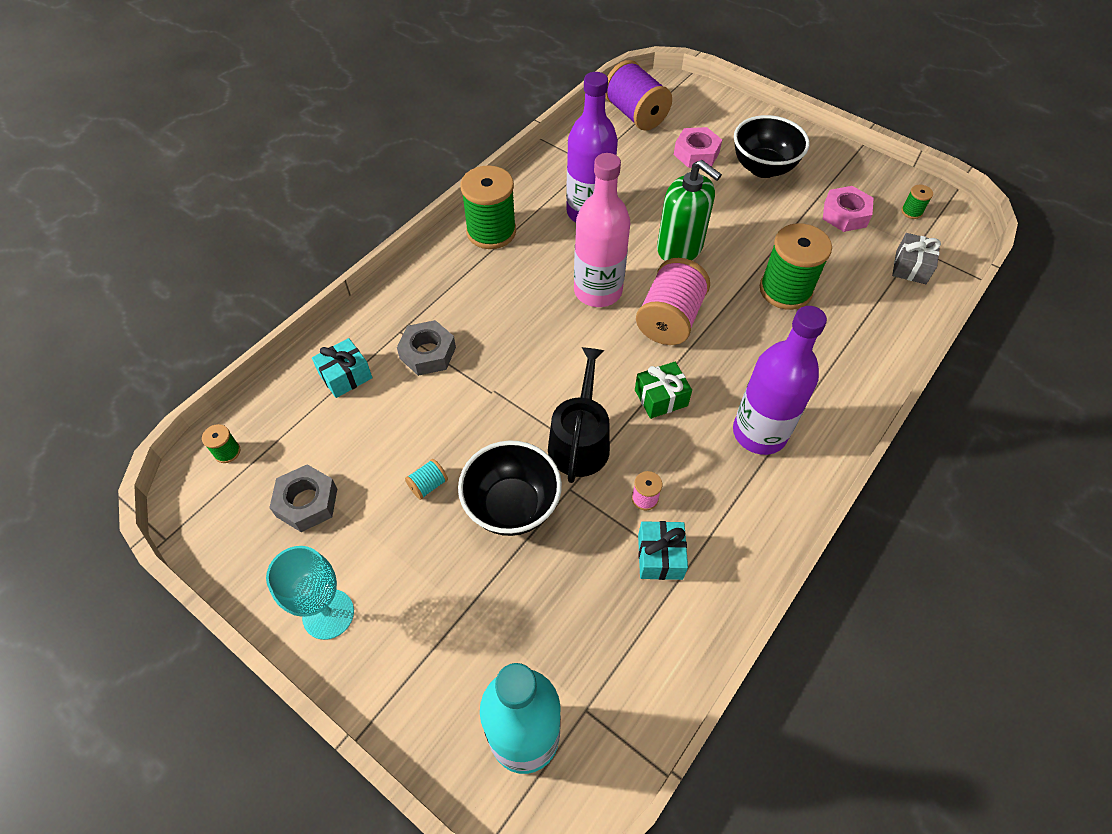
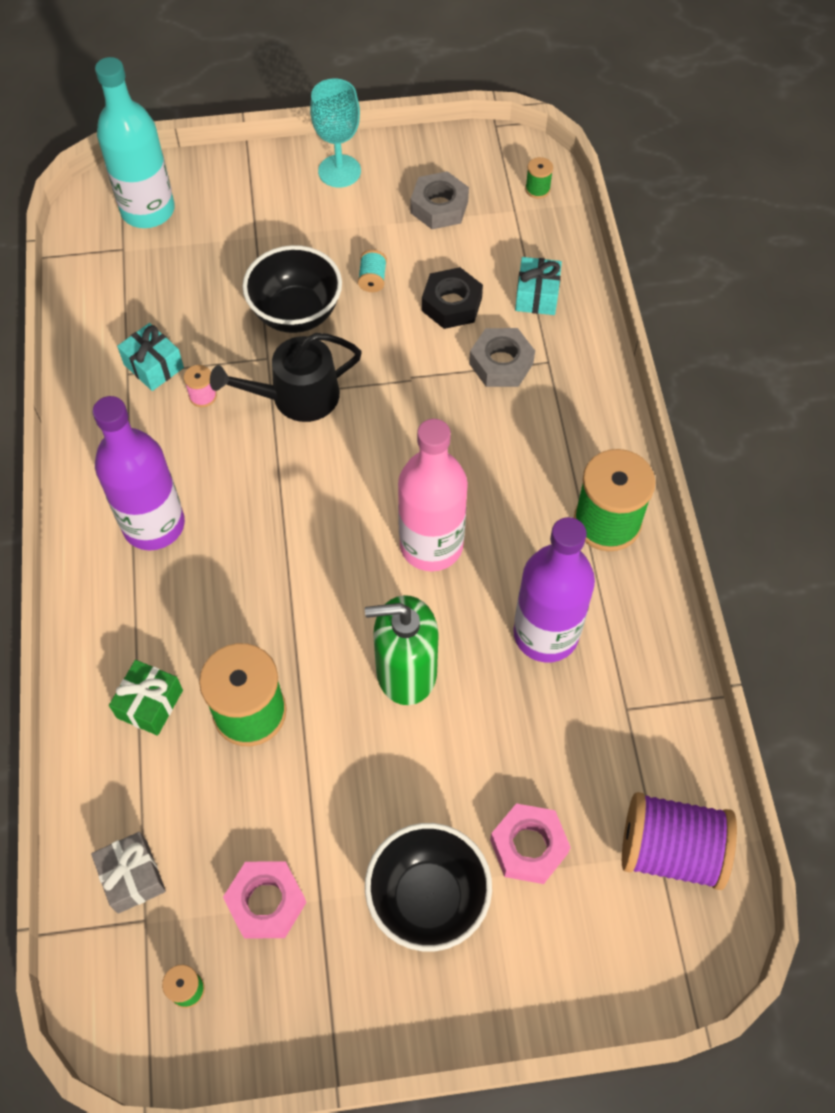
camera: 135 degrees right, 5 degrees up
(403, 417) = (451, 304): none -> black nut
(580, 441) = (297, 397): black watering can -> black watering can turned 105 degrees clockwise
(661, 398) = (267, 487): green gift -> green gift (150, 704)
(669, 319) = (334, 573): pink spool -> none

